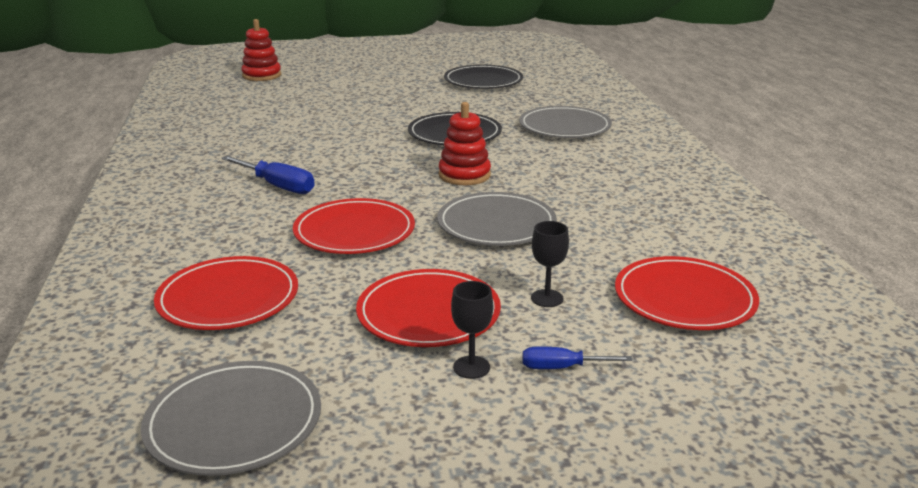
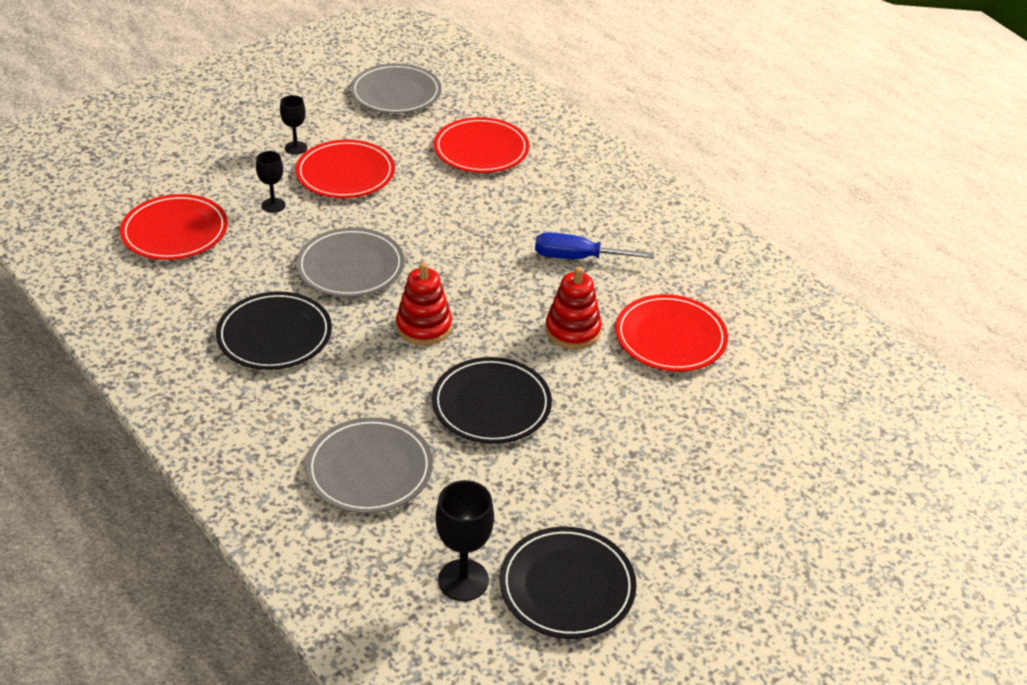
camera: 150 degrees right, 15 degrees up
(262, 75) = (891, 480): red stacking toy -> red stacking toy (573, 330)
(354, 231) = (458, 226): red plate -> red plate (670, 337)
(538, 90) = (463, 580): none -> black goblet
(562, 368) = (242, 161): blue screwdriver -> none
(600, 195) = (274, 335): none -> black plate

